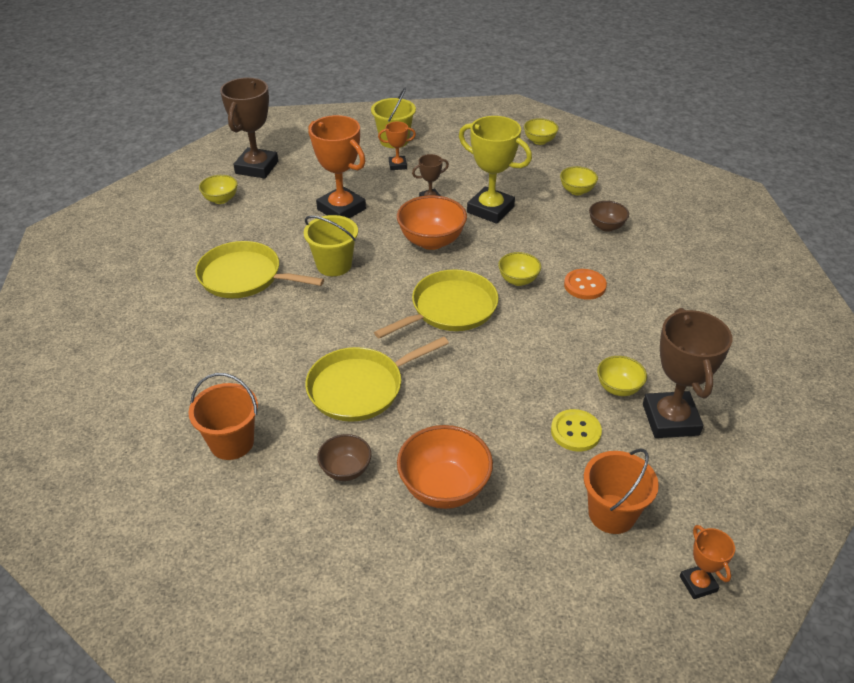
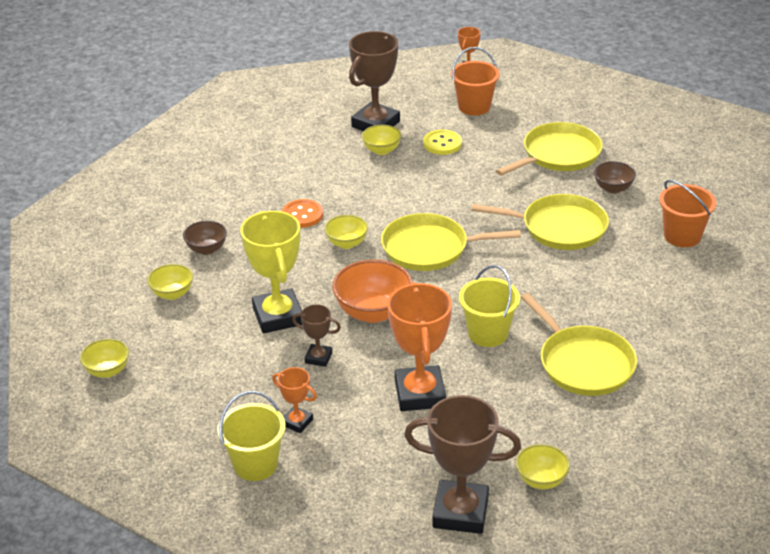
camera: 140 degrees left, 5 degrees down
(257, 167) = (460, 512): brown trophy -> brown trophy turned 45 degrees clockwise
(444, 488) = (558, 155): orange bowl -> yellow pan

